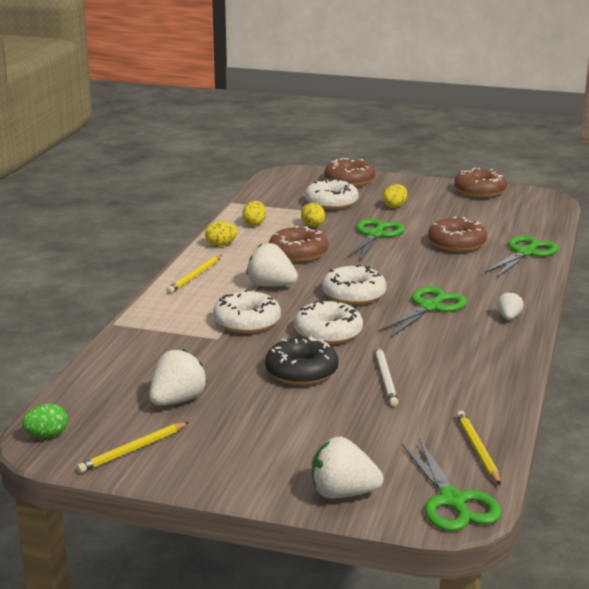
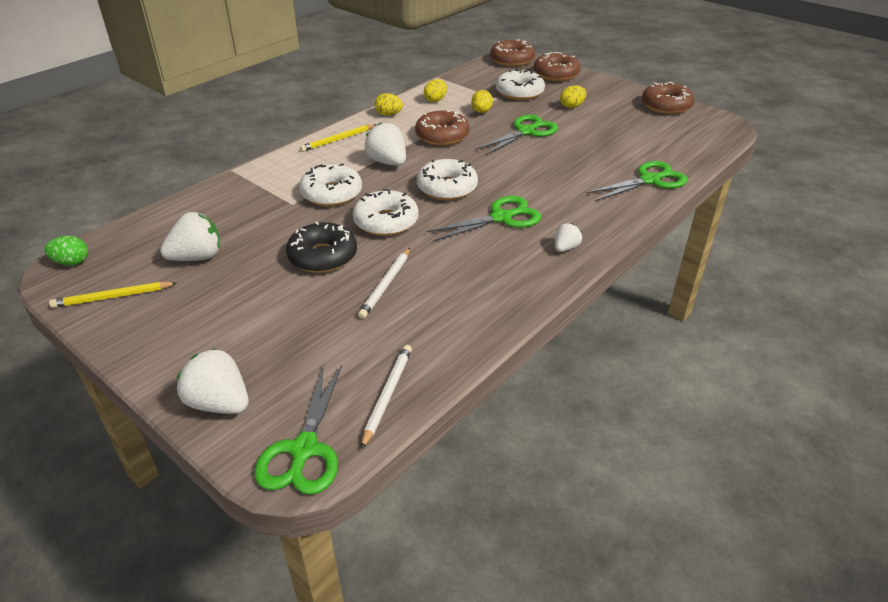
camera: 25 degrees right, 15 degrees up
(457, 243) = (592, 156): brown donut -> brown donut (512, 60)
(477, 450) = (387, 395): yellow pencil -> white pencil

